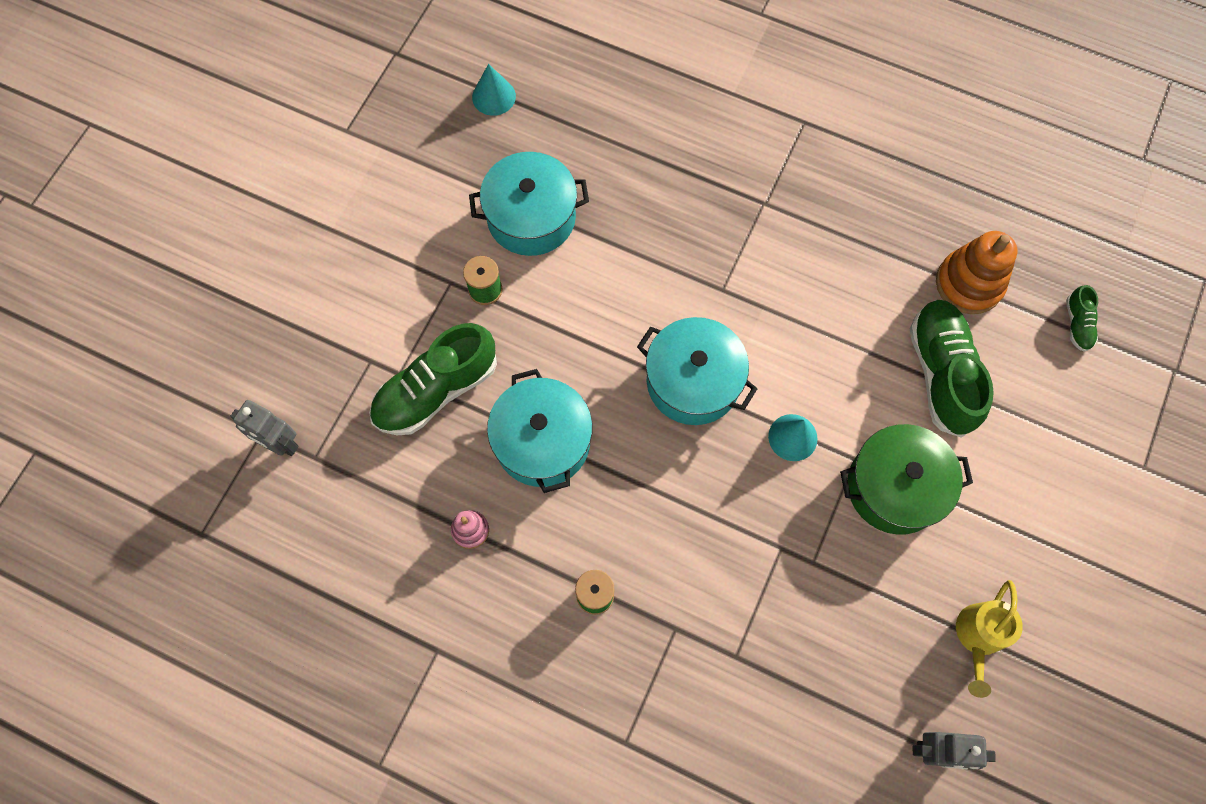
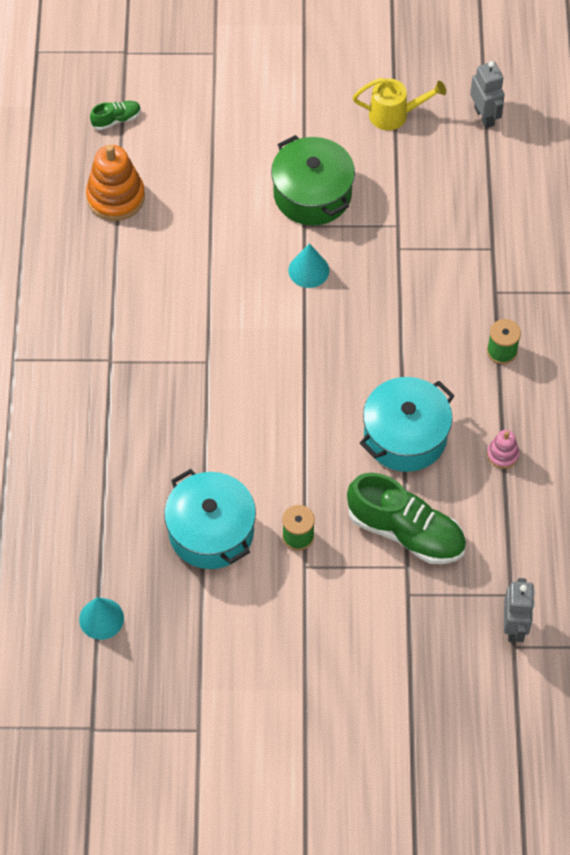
camera: 115 degrees left, 10 degrees down
(693, 381) = (298, 352): turquoise pot -> none
(941, 373) = (203, 193): green shoe -> none

